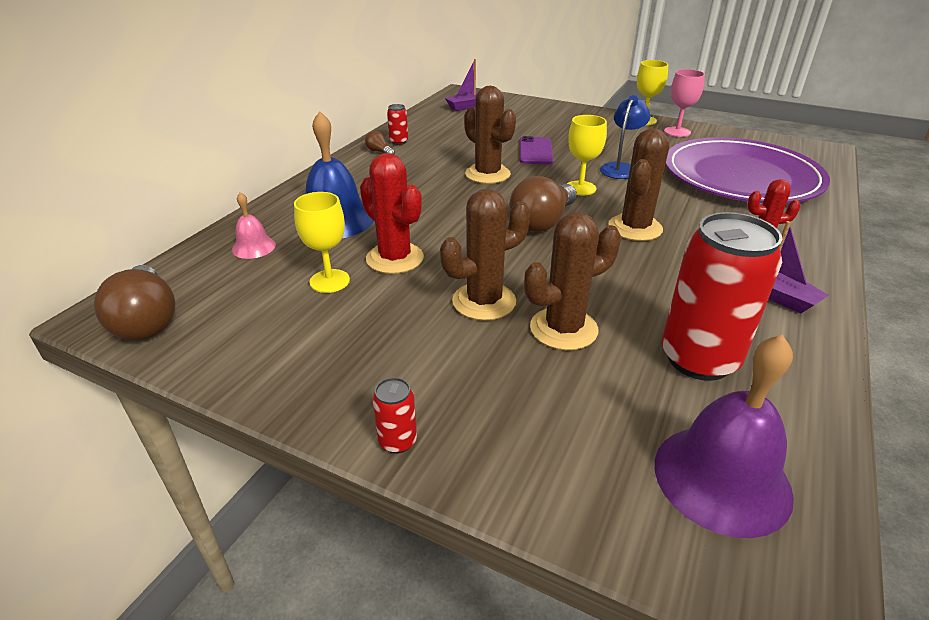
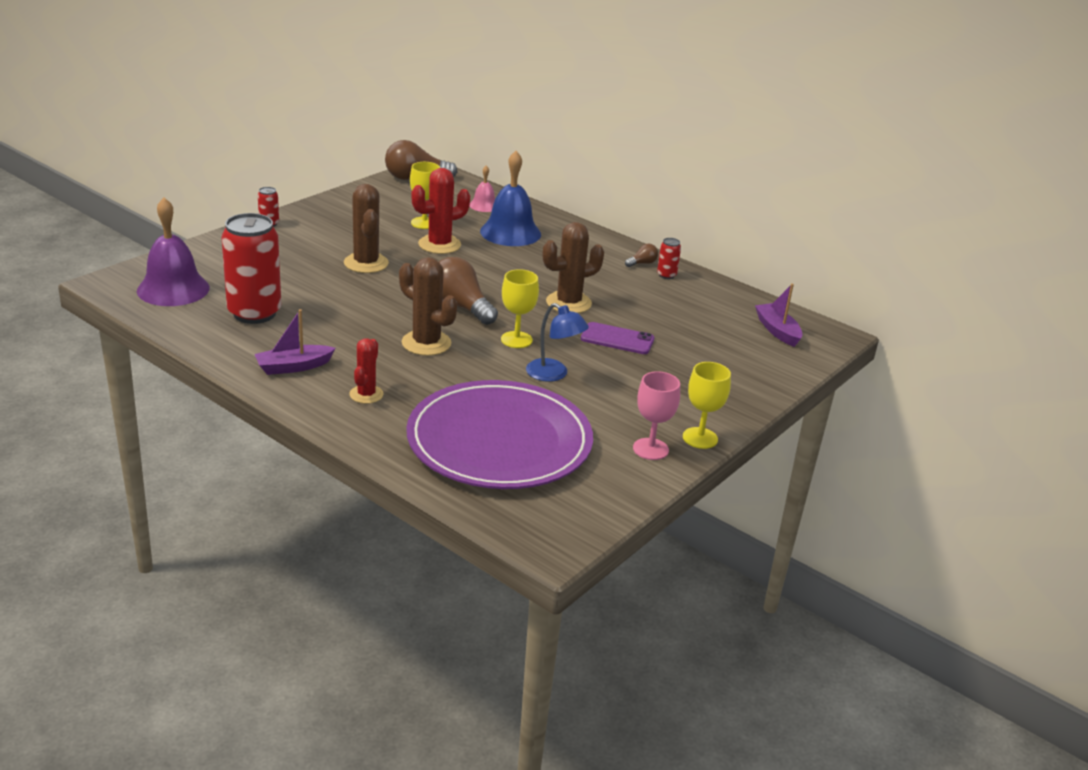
camera: 100 degrees right, 5 degrees down
(563, 329) = (318, 281): brown cactus -> none

